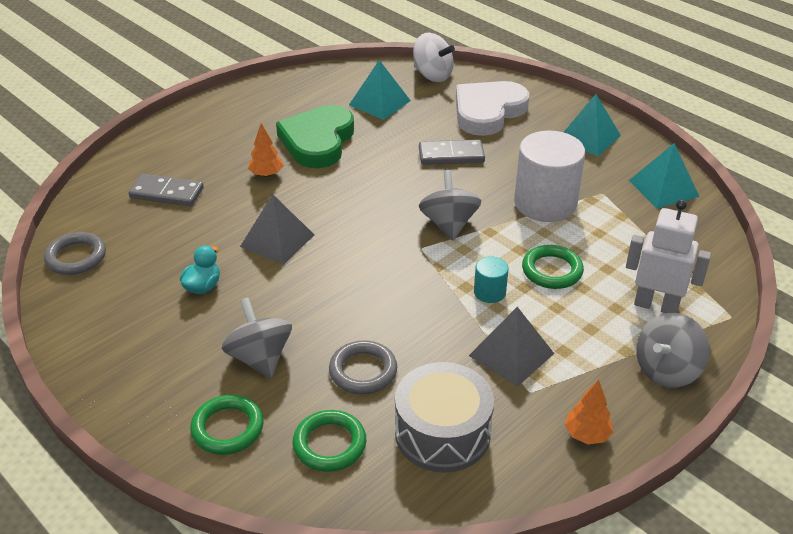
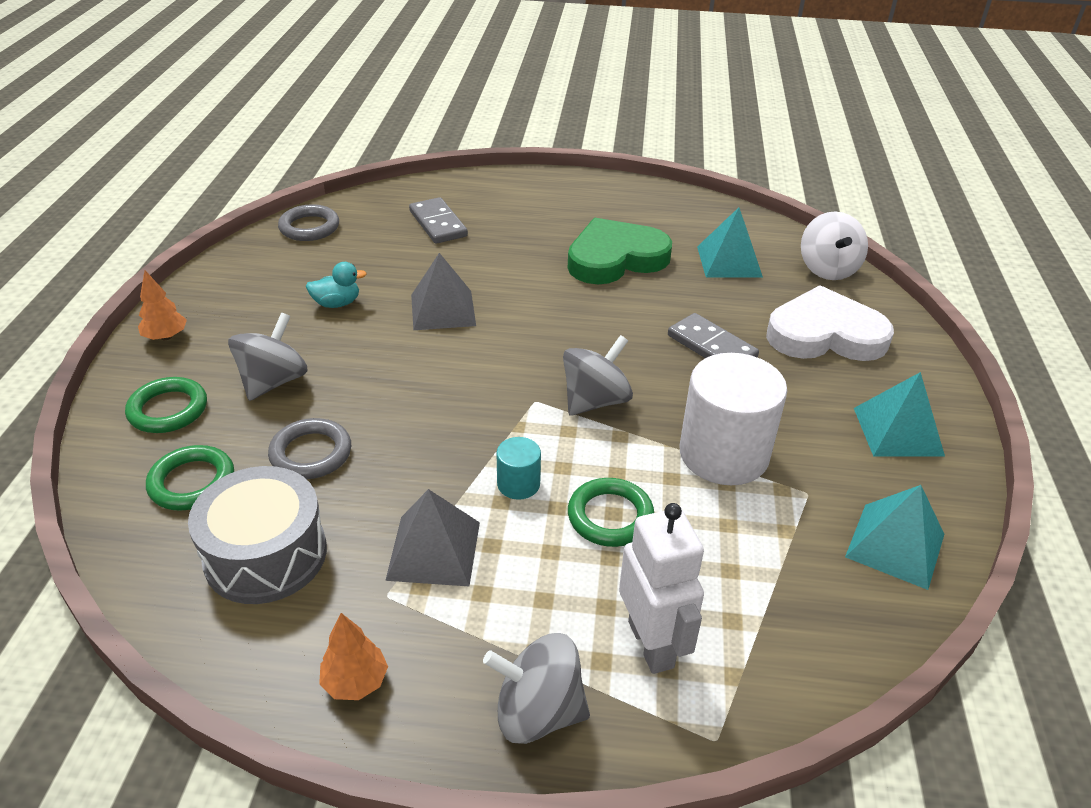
camera: 50 degrees right, 0 degrees up
(266, 174) = (528, 257): orange tree -> orange tree (166, 337)

